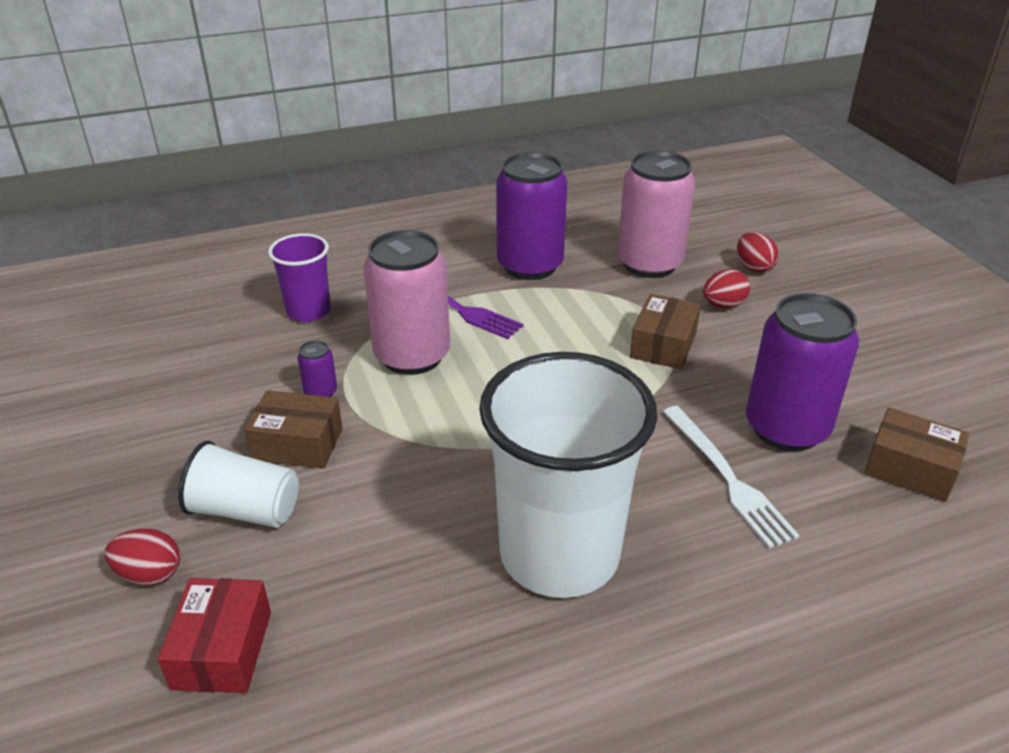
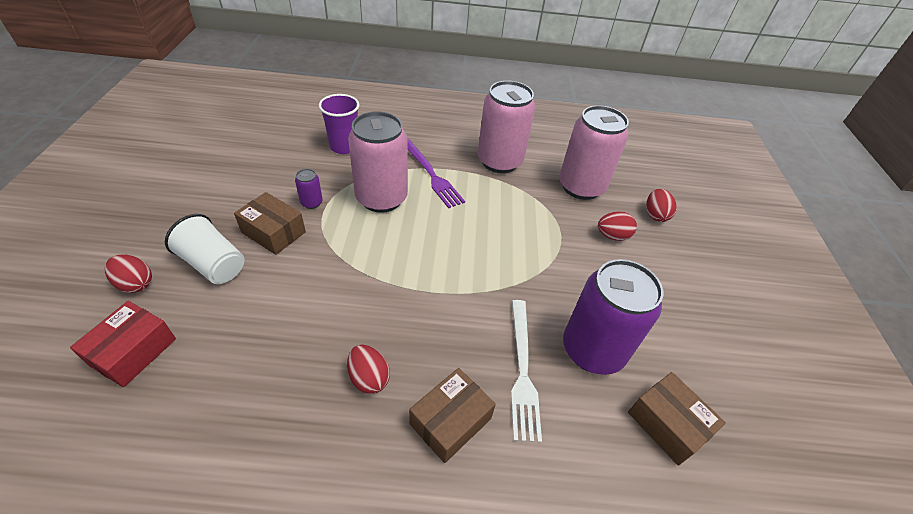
camera: 20 degrees right, 10 degrees up
(530, 266) = (499, 161): purple can -> pink can
(559, 554) = (369, 378): white cup -> red egg
(663, 345) = (548, 251): brown box -> brown box (450, 421)

